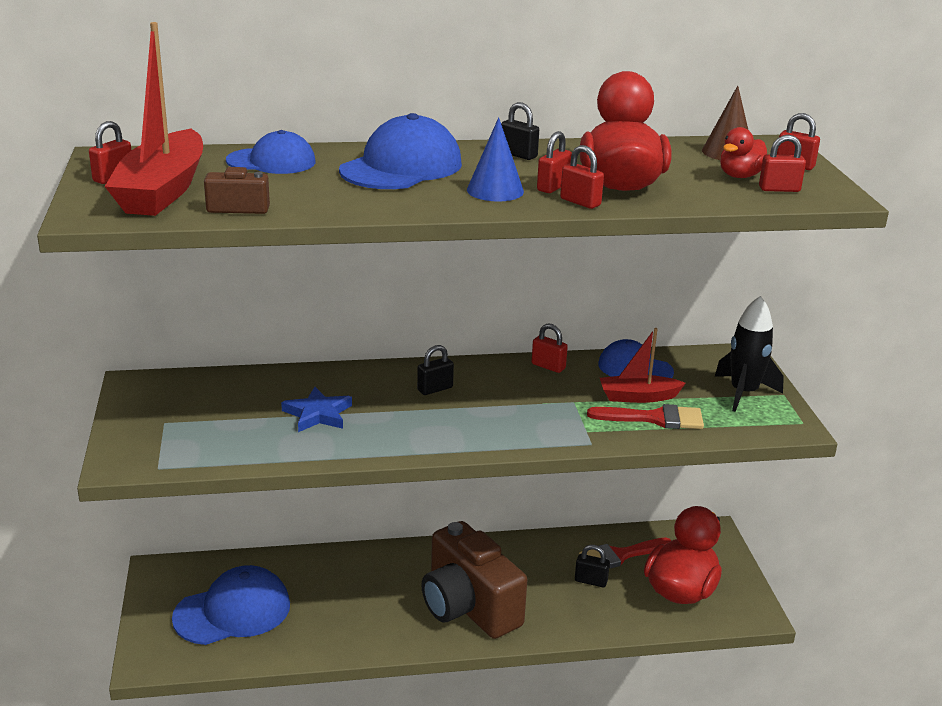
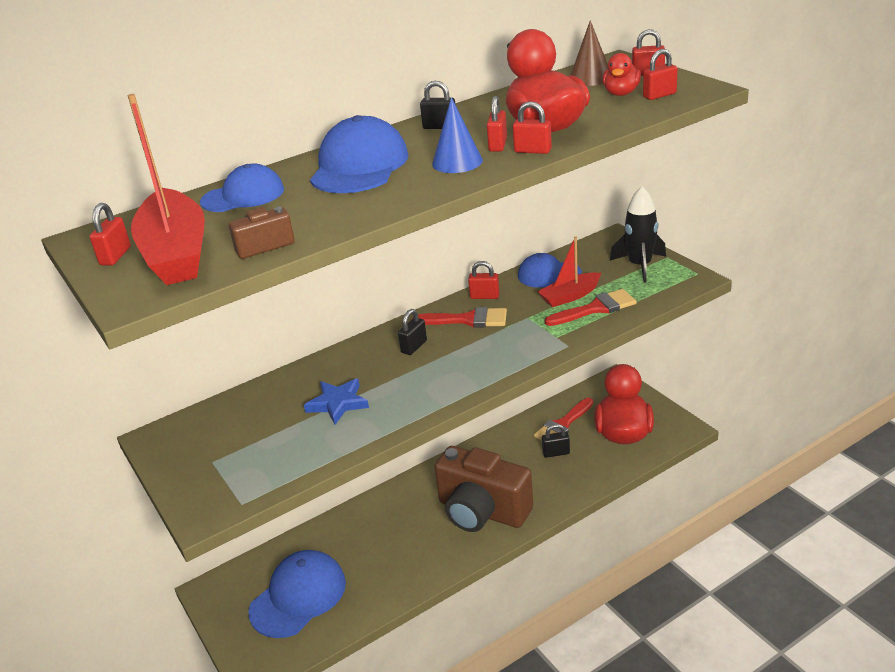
camera: 20 degrees left, 5 degrees up
(510, 382) = (467, 320): none -> red brush

